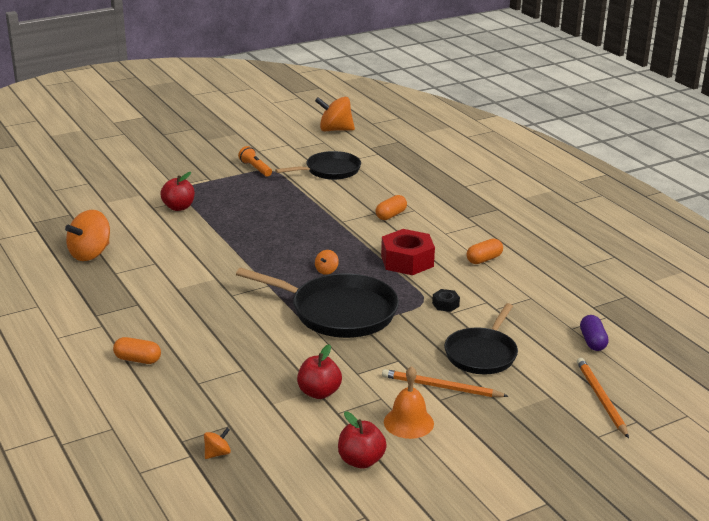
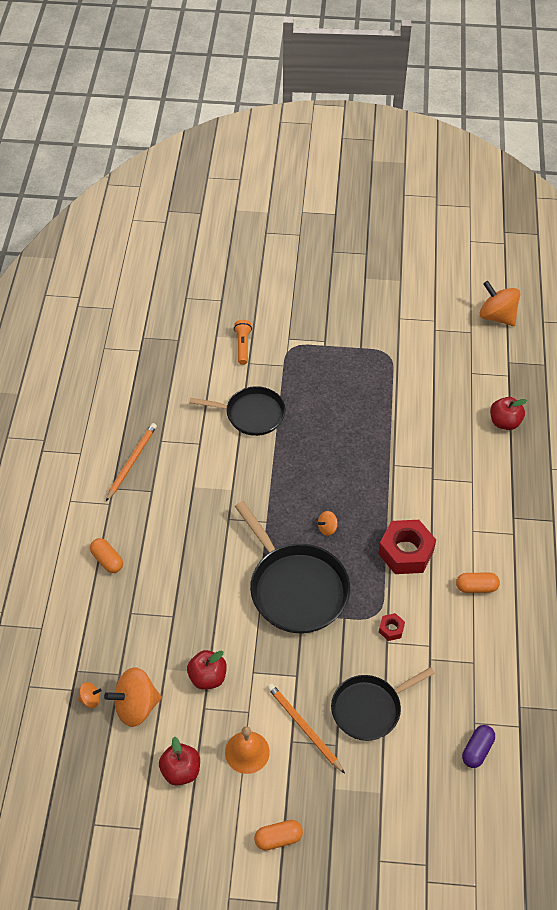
camera: 35 degrees right, 25 degrees up
(90, 254) = (159, 405): orange spinning top -> orange spinning top (136, 706)
(178, 207) = (270, 373): red apple -> red apple (504, 422)
(255, 168) = (376, 346): orange flashlight -> orange flashlight (243, 346)
(330, 170) = (441, 381): black pan -> black pan (252, 414)
(391, 215) = (444, 478): orange capsule -> orange capsule (278, 838)
(445, 304) = (391, 629): black nut -> red nut
(601, 398) = (420, 821): orange pencil -> orange pencil (132, 462)

